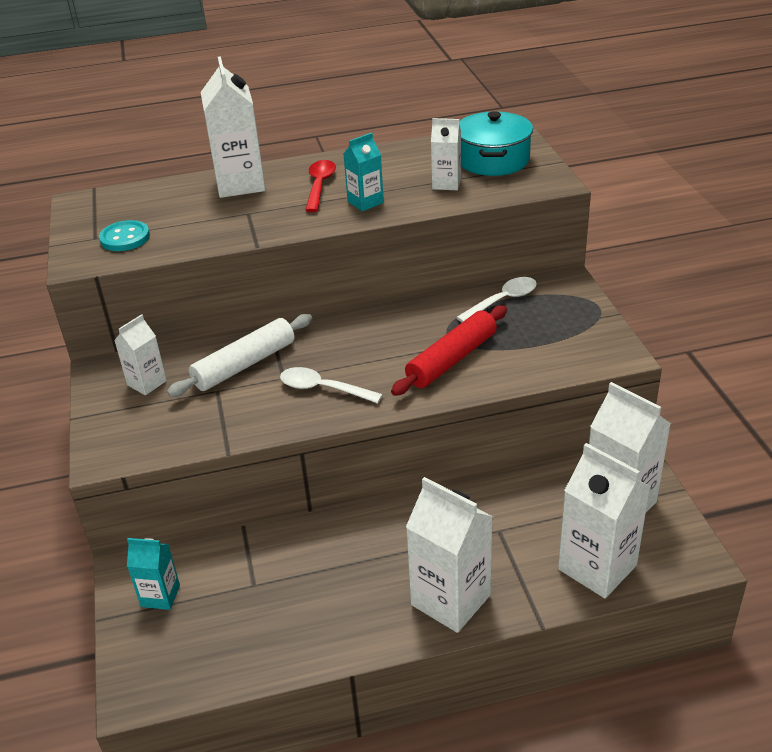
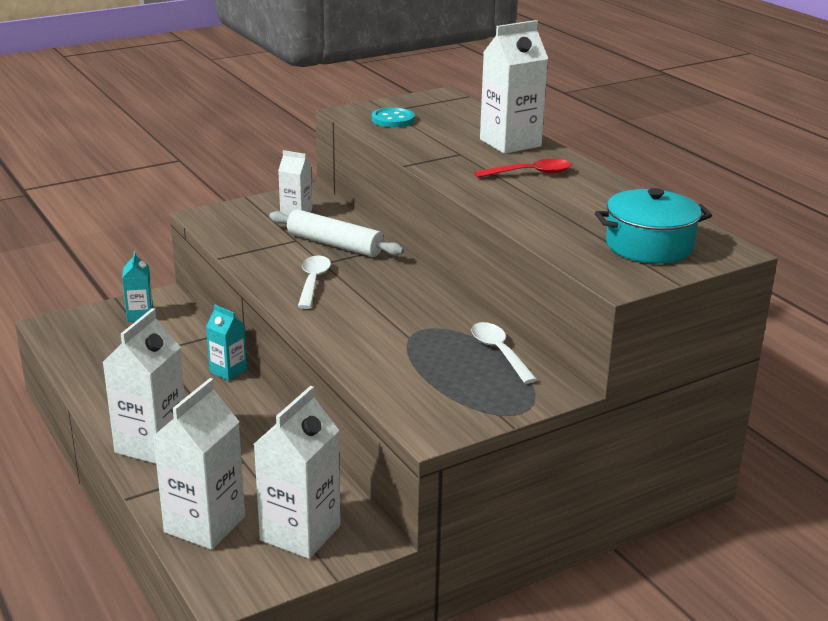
camera: 70 degrees right, 10 degrees down
(365, 202) = (510, 196): turquoise carton -> turquoise carton (228, 371)
(446, 184) = (575, 228): white carton -> none
(452, 359) = (381, 336): red rolling pin -> none
(502, 301) = (499, 352): white spoon -> white spoon turned 150 degrees counterclockwise

